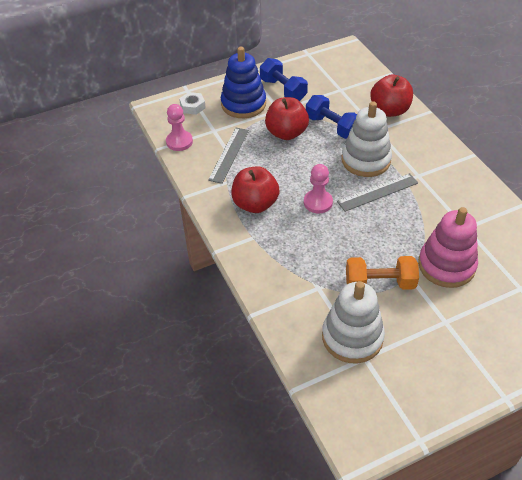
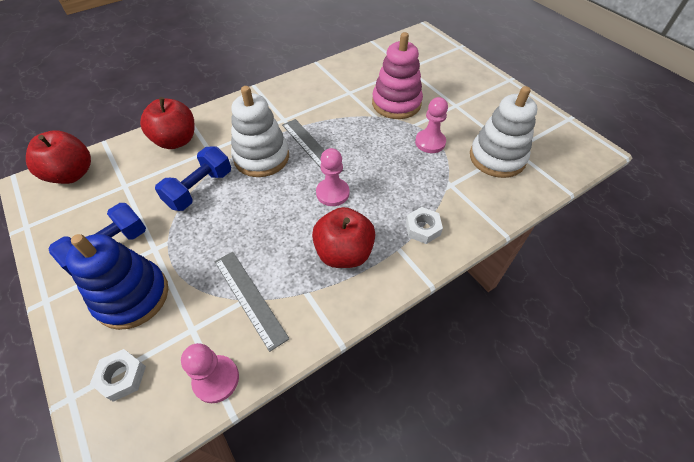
camera: 100 degrees left, 5 degrees up
(229, 155) = (250, 298): grey ruler -> grey ruler turned 45 degrees clockwise
(269, 256) = (422, 228): none -> white nut
(286, 133) = (207, 234): red apple -> red apple (72, 174)
(379, 283) = (430, 142): orange dumbbell -> pink pawn

